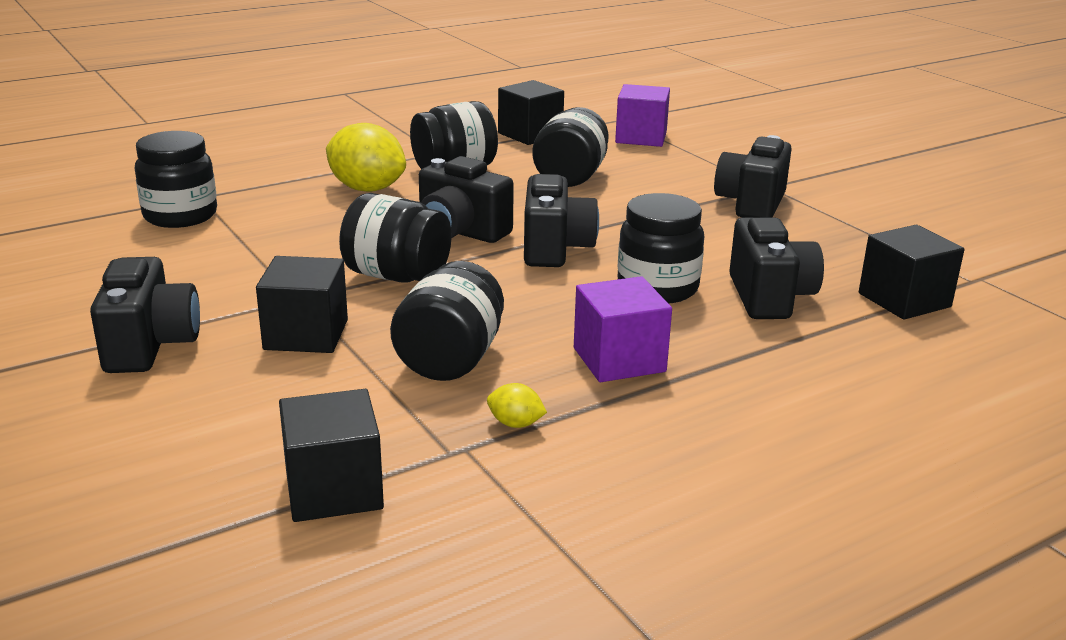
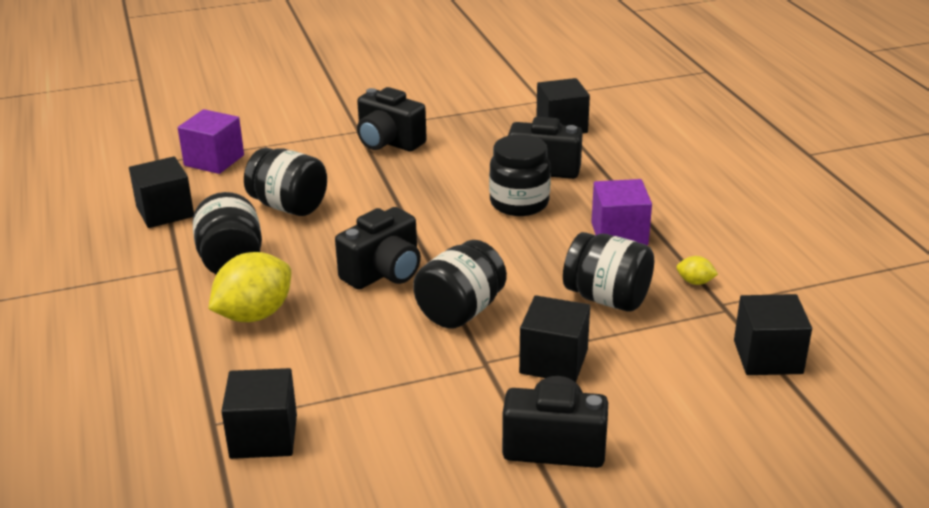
camera: 75 degrees left, 5 degrees up
(180, 216) = (263, 436): black jar -> black cube
(515, 424) = (695, 282): yellow lemon -> yellow lemon turned 75 degrees clockwise
(555, 249) = (436, 233): black camera -> none

